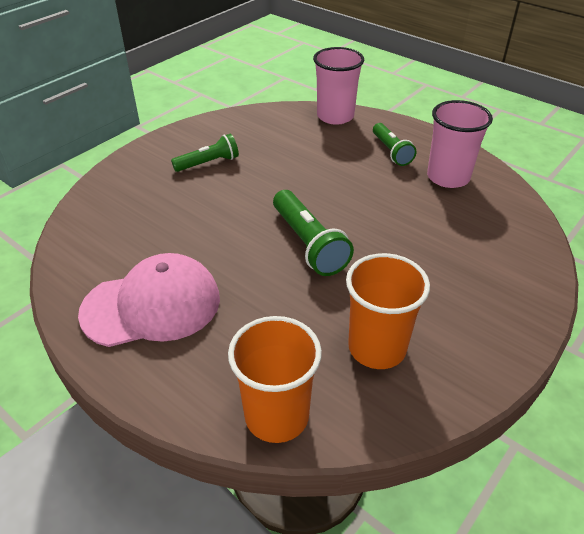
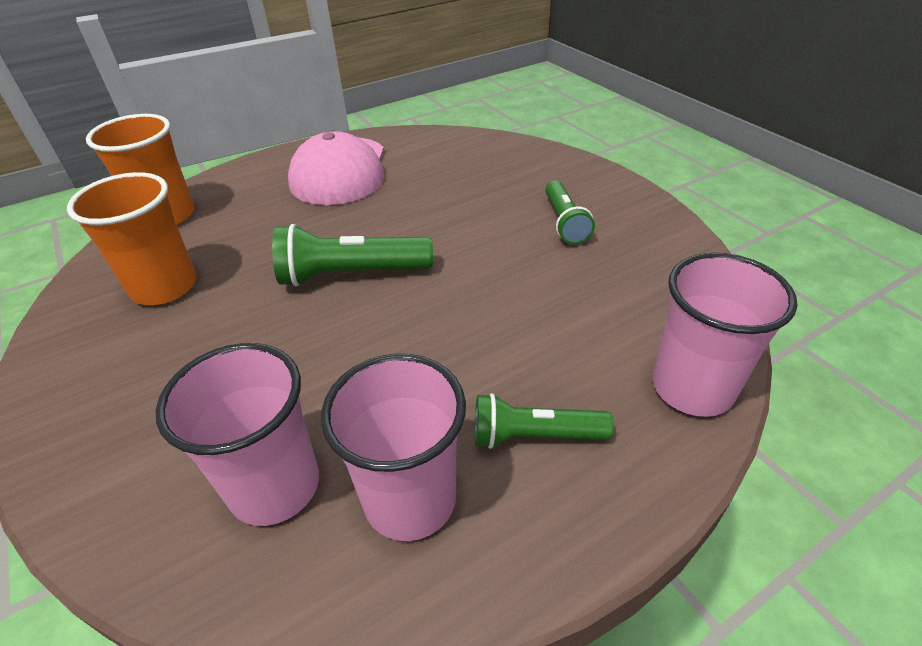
camera: 110 degrees right, 0 degrees up
(475, 217) = (275, 486): none -> pink cup

